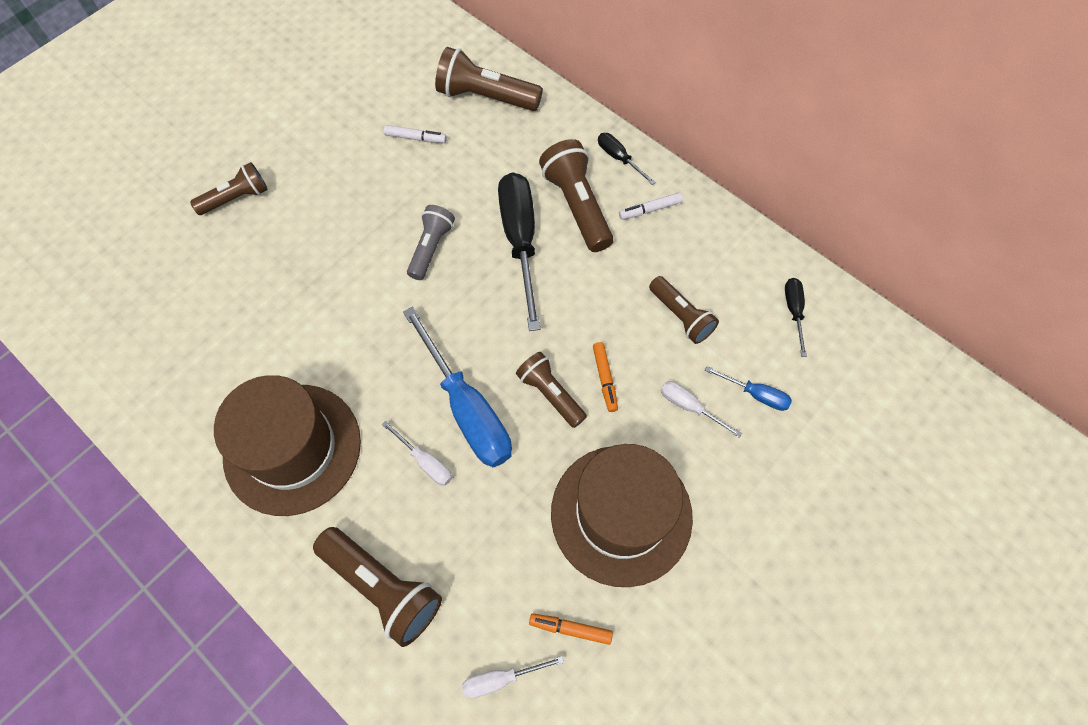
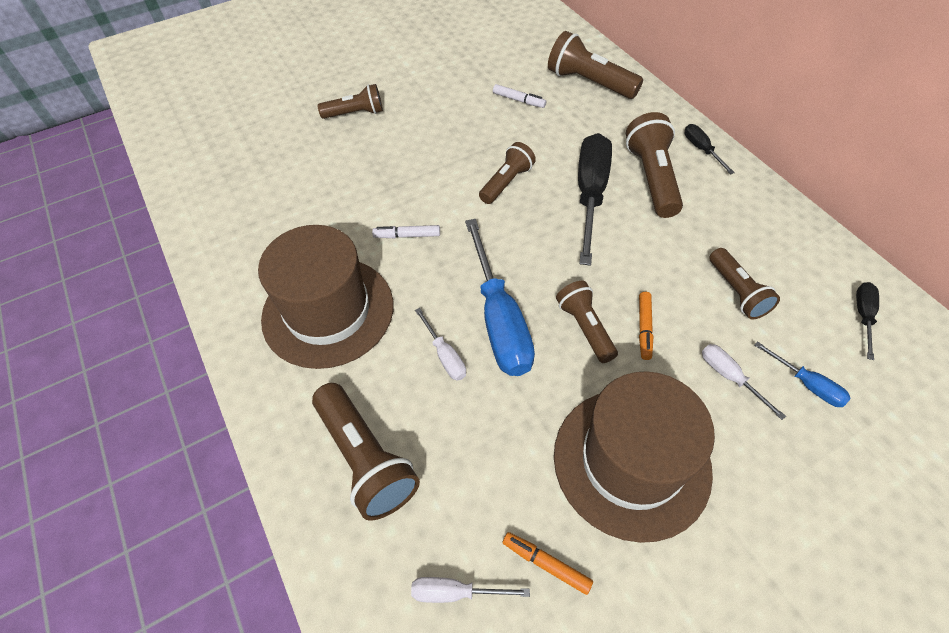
camera: 20 degrees right, 10 degrees down
(431, 248) = (506, 182): grey flashlight -> brown flashlight
(650, 209) = (723, 196): white marker -> white marker (407, 235)

